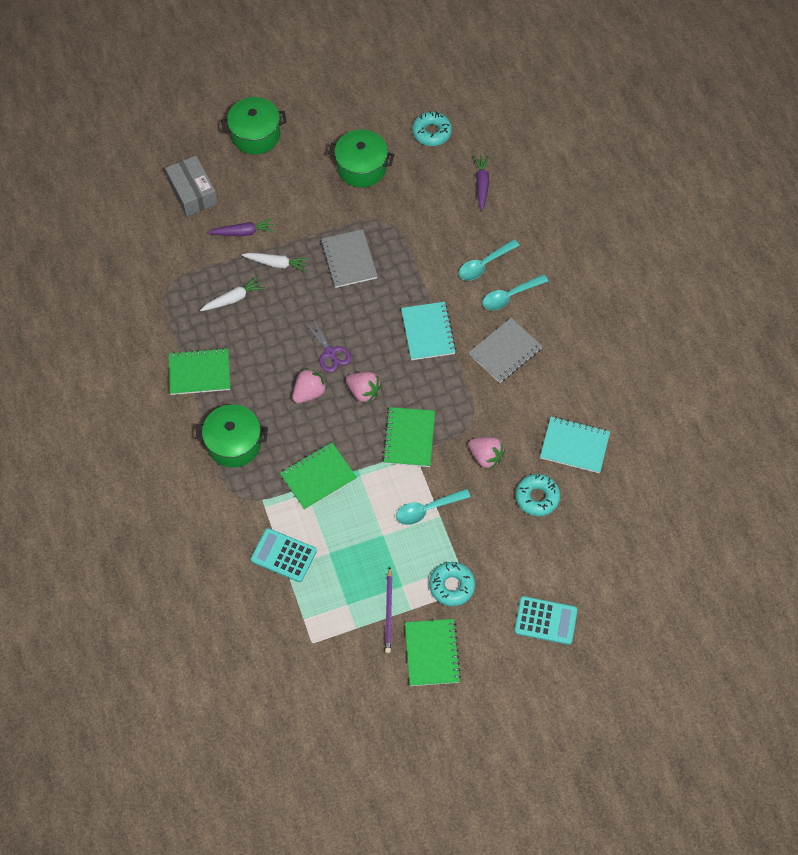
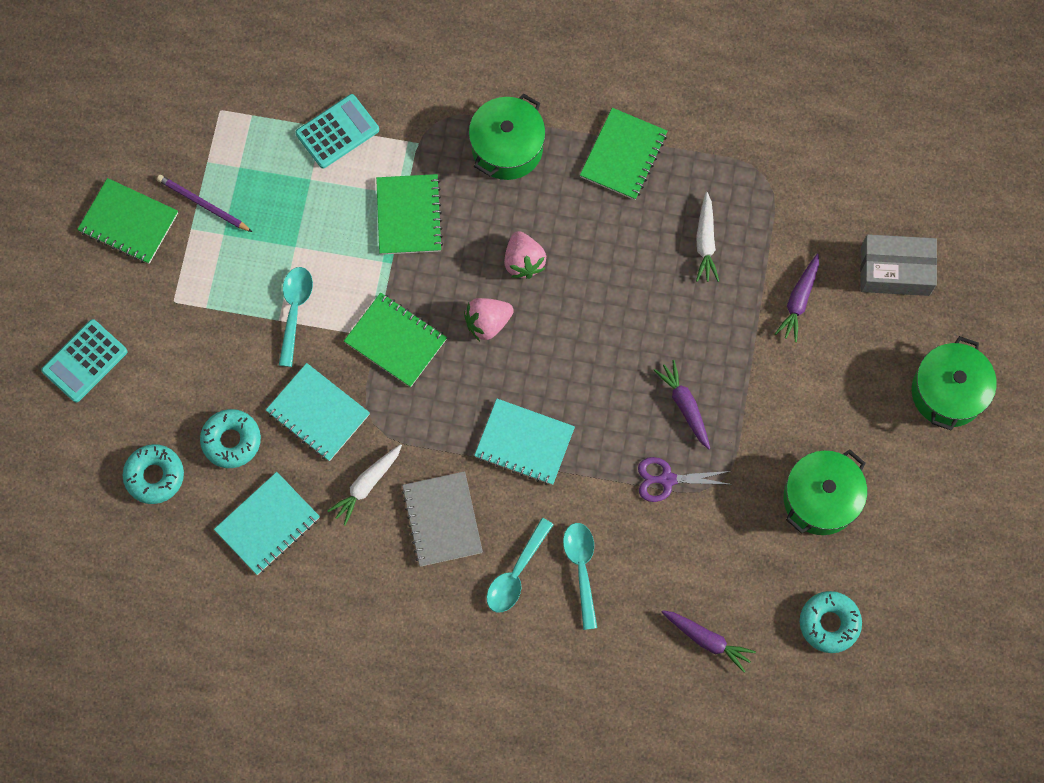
camera: 120 degrees right, 10 degrees up
(277, 264) = (728, 317): white carrot -> white carrot (366, 485)
(330, 352) = (564, 313): purple scissors -> purple scissors (667, 479)
(349, 260) = (684, 406): grey notebook -> purple carrot
(452, 586) = (188, 285): turquoise donut -> turquoise donut (155, 476)
(485, 457) = (318, 413): pink strawberry -> turquoise notebook
(510, 296) = (516, 573): turquoise spoon -> turquoise spoon turned 150 degrees counterclockwise

